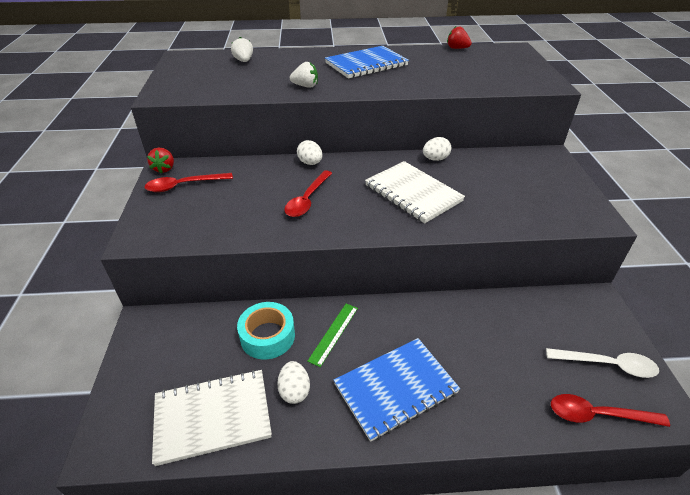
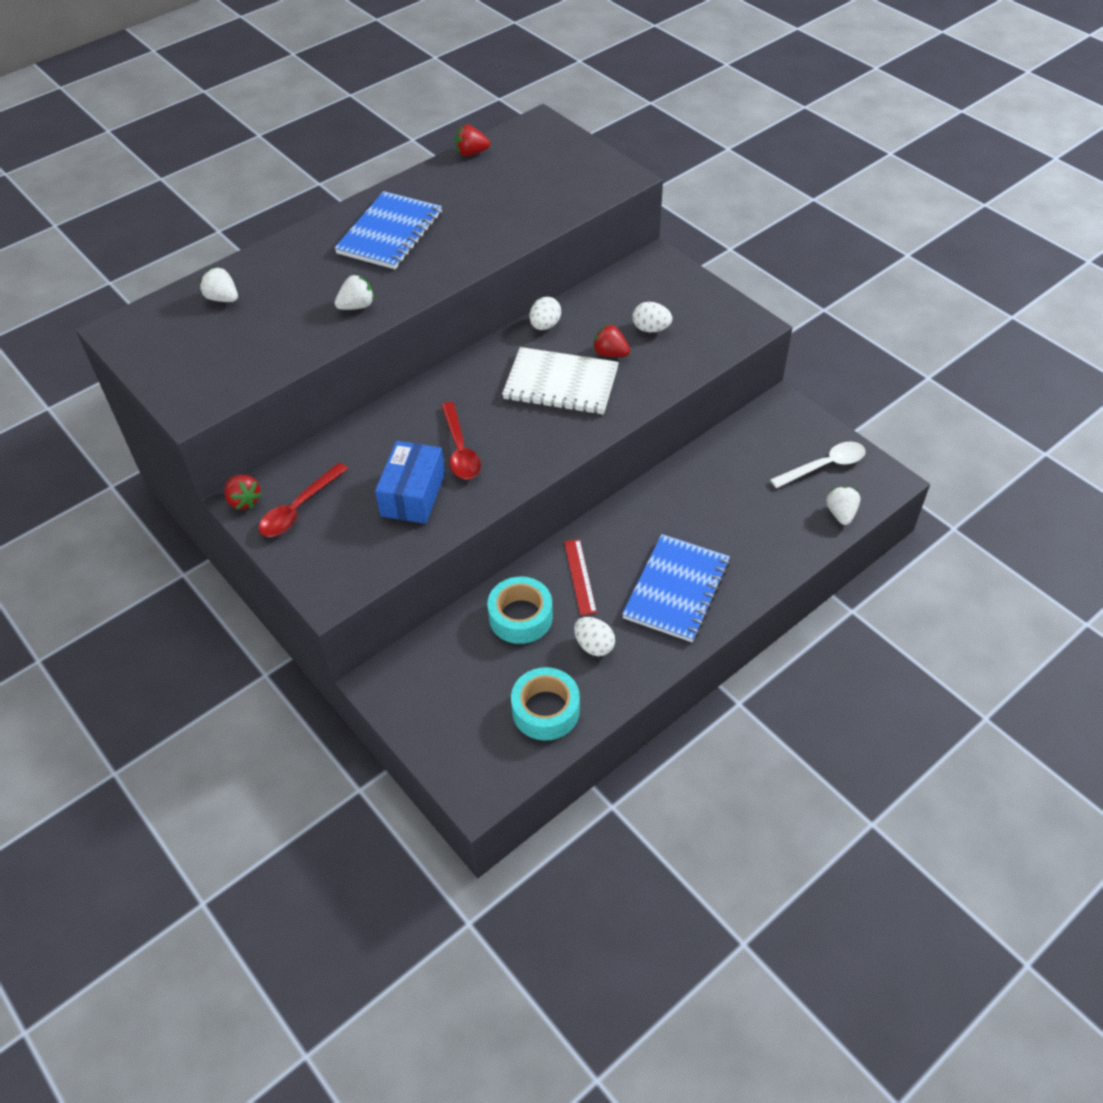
camera: 35 degrees left, 10 degrees up
(212, 417) = (545, 710): white notebook -> turquoise tape
(251, 210) = (413, 494): none -> blue box
(310, 163) = (412, 401): white egg -> white egg (651, 329)
(333, 333) = (580, 576): green ruler -> red ruler
(466, 191) = (610, 353): none -> red strawberry
(597, 415) = (841, 514): red spoon -> white strawberry

